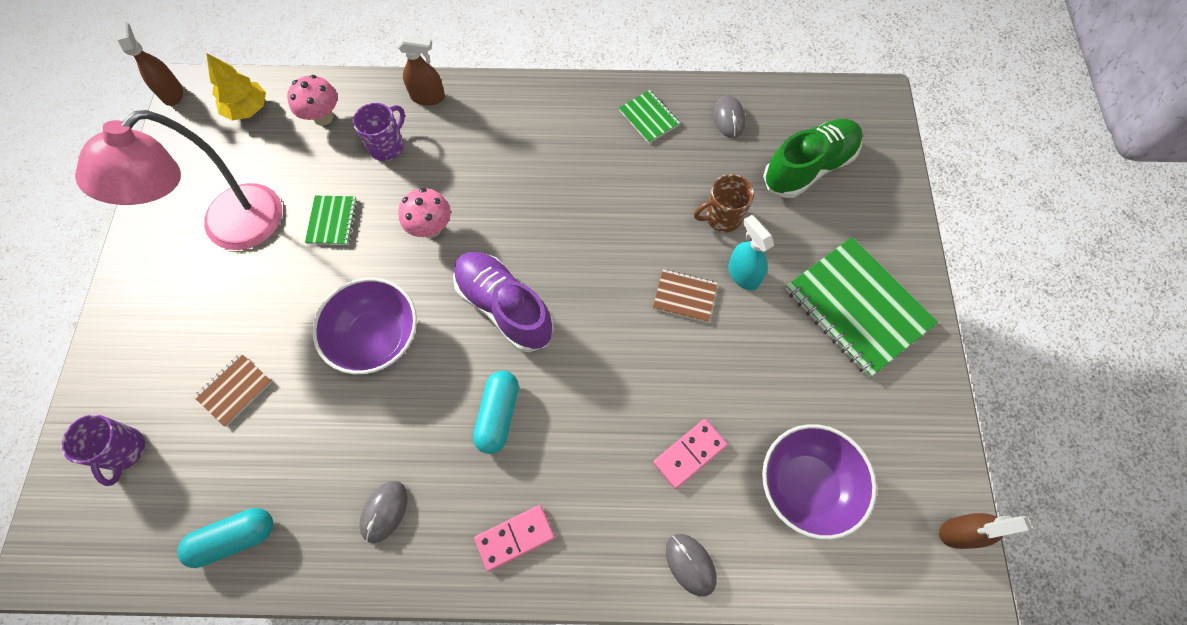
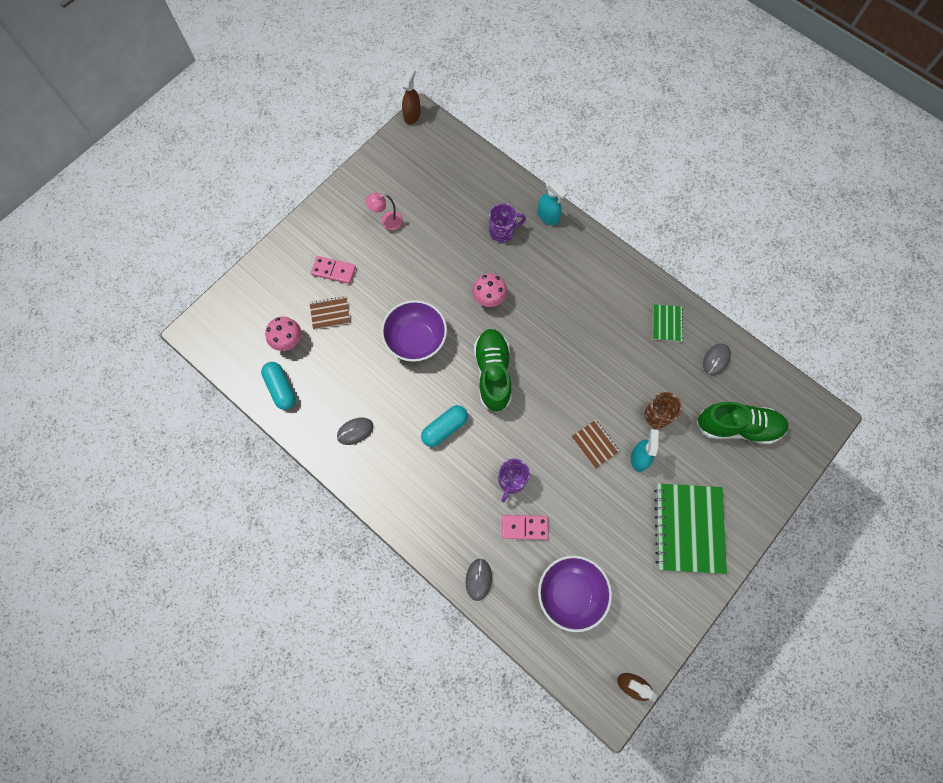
camera: 40 degrees right, 5 degrees up
(124, 451) = (261, 305): purple mug -> purple mug (511, 481)
(230, 228) = (387, 221): pink lamp -> pink lamp, size x0.43
(235, 538) = (281, 388): turquoise capsule -> turquoise capsule turned 45 degrees clockwise
(247, 109) = (444, 154): yellow tree -> none
(323, 117) = (481, 188): pink mushroom -> pink mushroom (288, 341)
(332, 221) = (441, 256): green notebook -> none
(428, 97) = (548, 217): brown spray bottle -> turquoise spray bottle
(504, 307) = (493, 373): purple shoe -> green shoe
(515, 537) = (405, 495): pink domino -> pink domino (333, 271)
(722, 217) = (657, 416): brown mug -> brown mug turned 90 degrees counterclockwise

